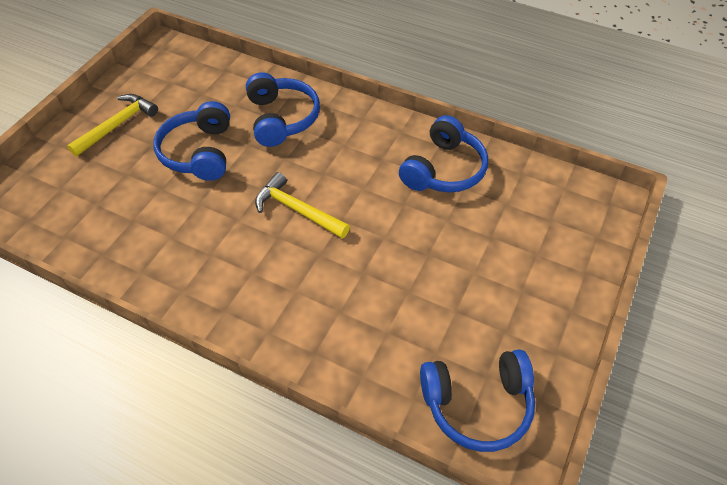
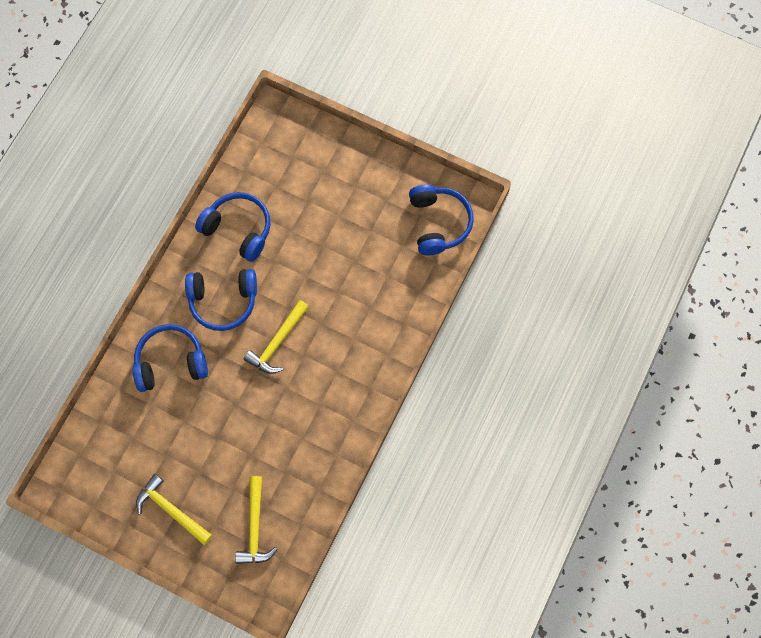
camera: 90 degrees left, 20 degrees up
(76, 194) = (255, 527): none -> yellow hammer
(199, 152) = (210, 429): blue headphones -> blue headphones (223, 301)

